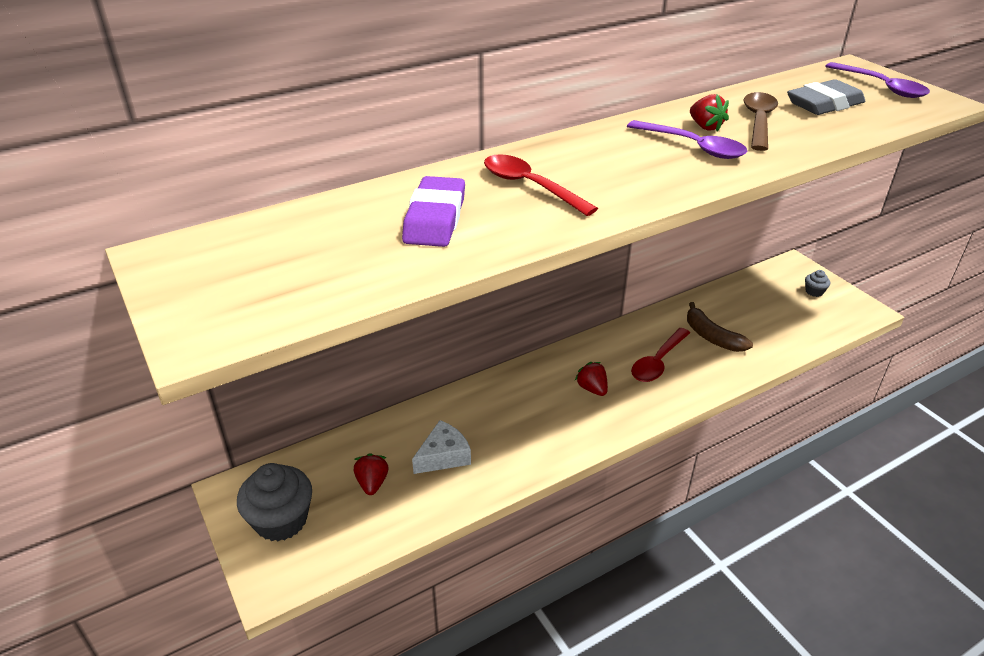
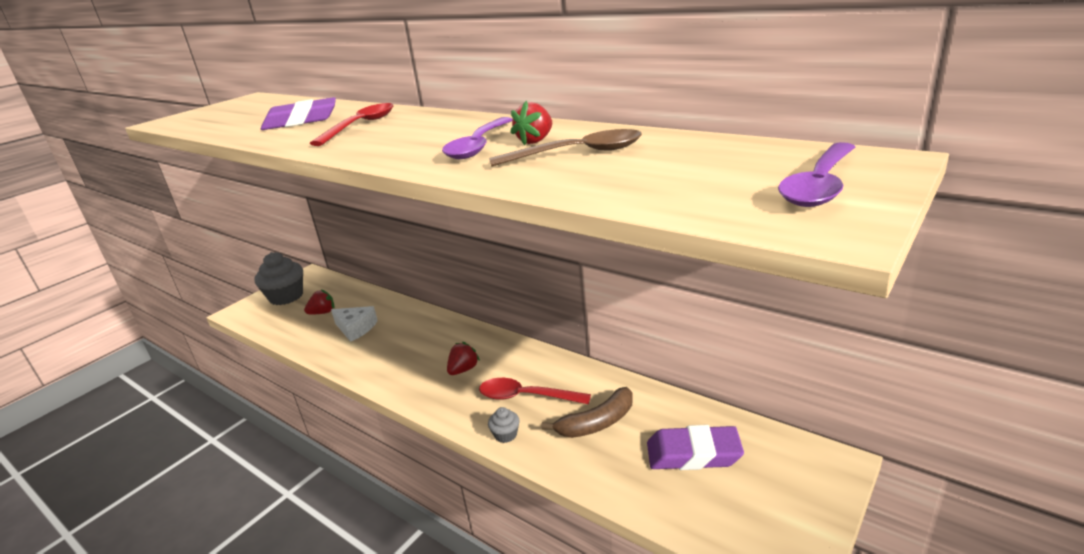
camera: 70 degrees right, 10 degrees down
(712, 337) = (597, 423): brown banana -> brown banana turned 150 degrees counterclockwise
(764, 308) = (693, 454): none -> purple eraser
(814, 291) = (782, 496): grey cupcake -> grey cupcake (505, 435)
(824, 104) = (682, 169): grey eraser -> none

